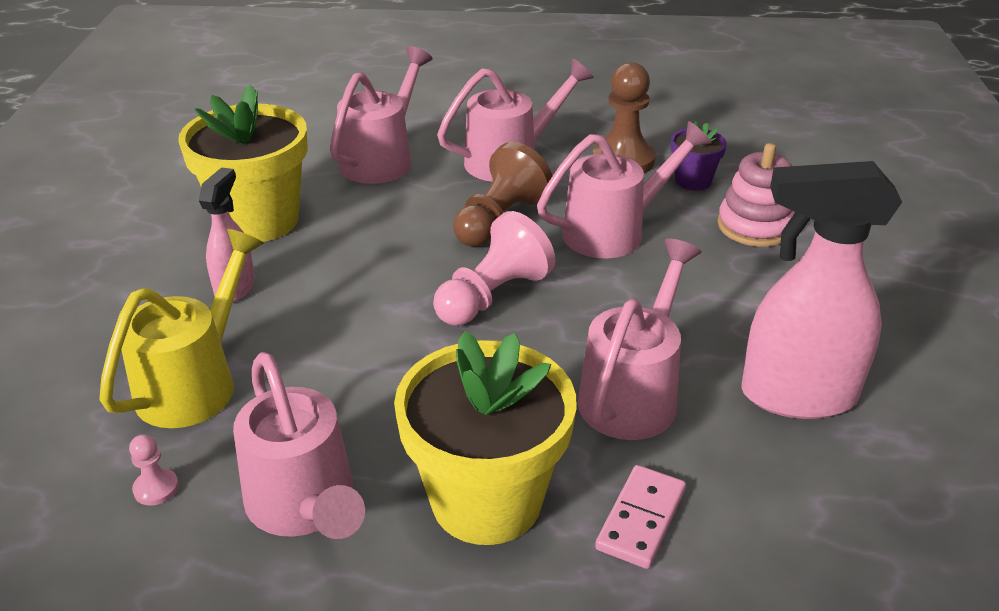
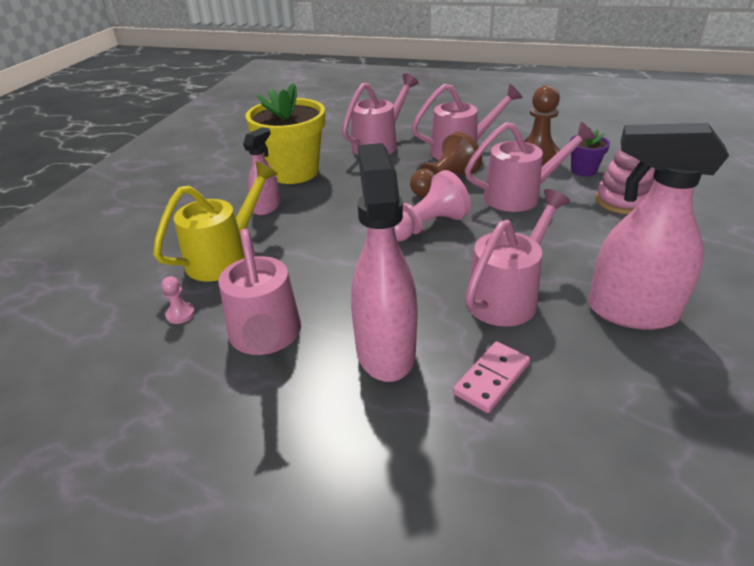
camera: 15 degrees right, 0 degrees up
(486, 500) = (385, 351): yellow flower pot -> pink spray bottle

